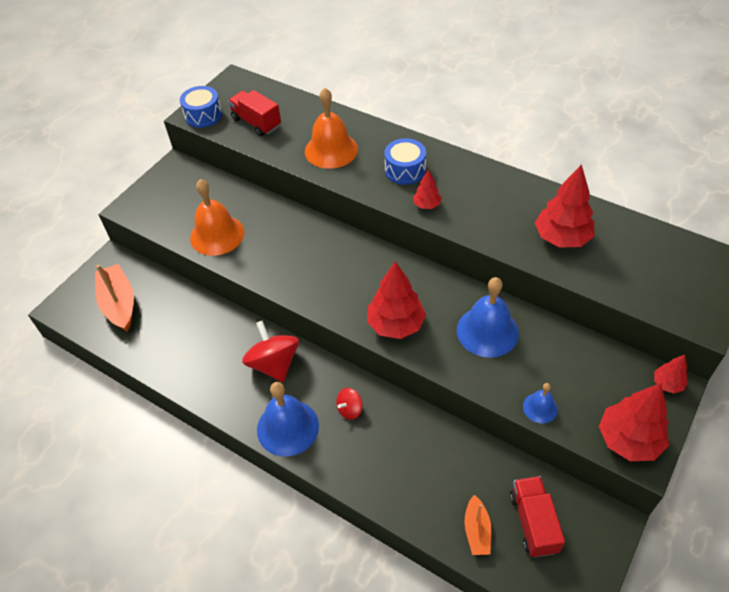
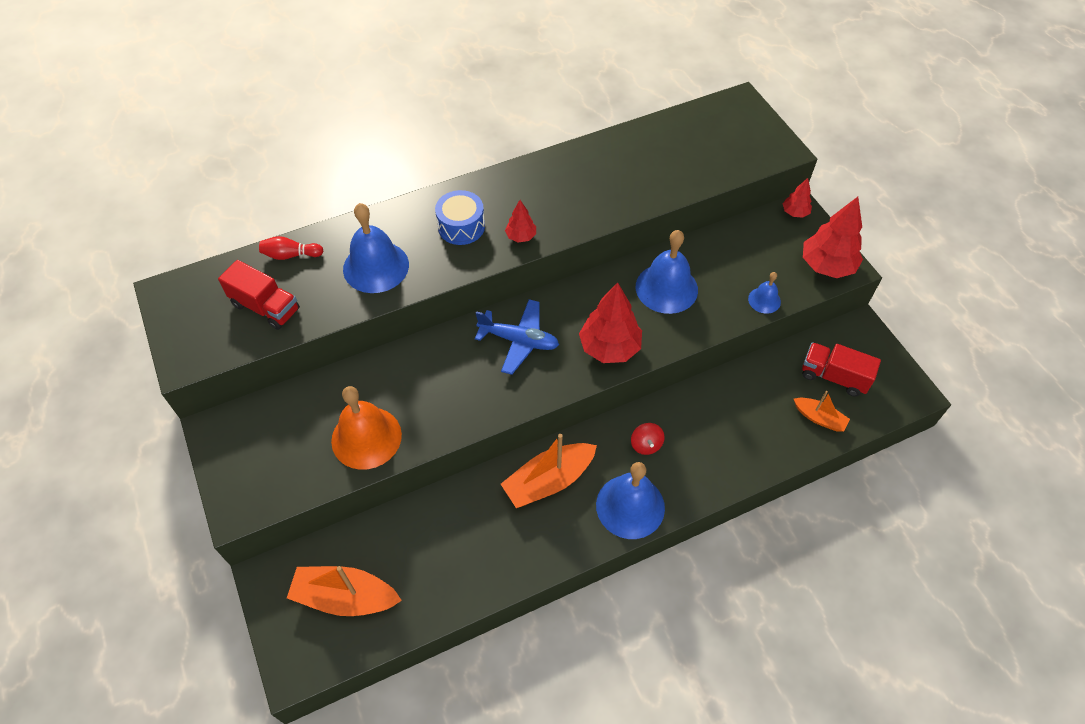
camera: 60 degrees left, 5 degrees up
(203, 115) = (198, 350): blue drum -> none
(256, 123) = (265, 307): red truck -> red truck turned 135 degrees counterclockwise
(274, 364) = (549, 481): red spinning top -> orange boat
(305, 109) = (291, 255): none -> red bowling pin
(331, 150) = (376, 266): orange bell -> blue bell
(356, 268) = (519, 341): none -> blue plane
(562, 238) = (638, 173): red tree -> none

